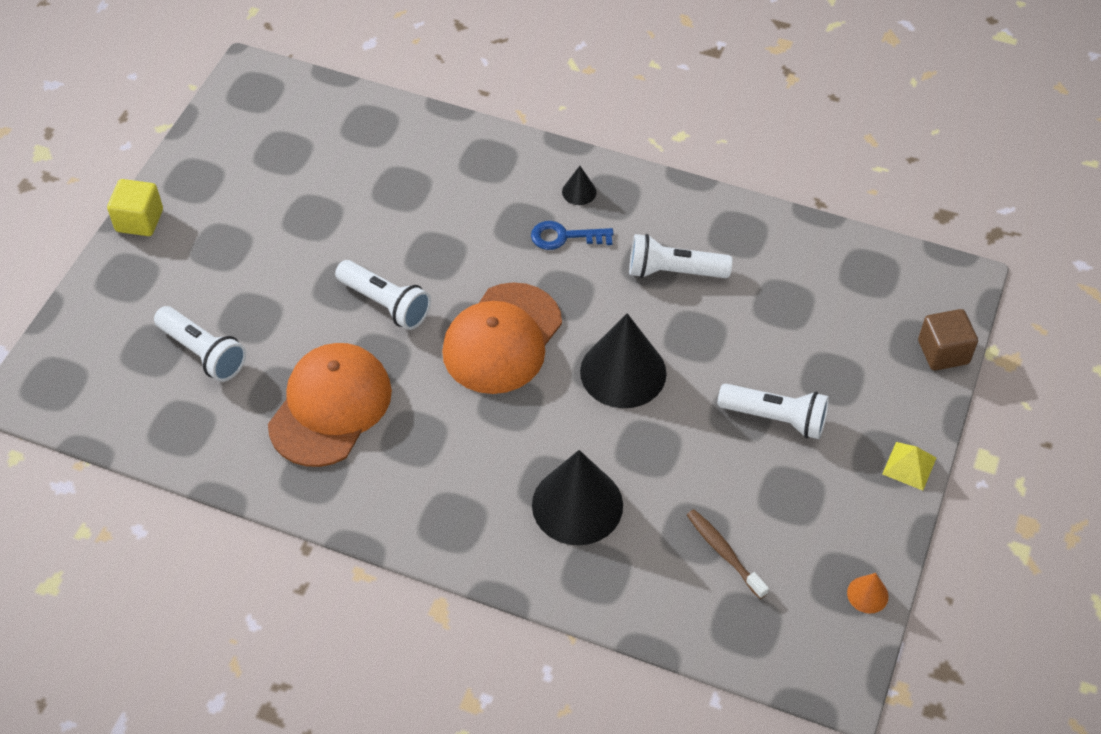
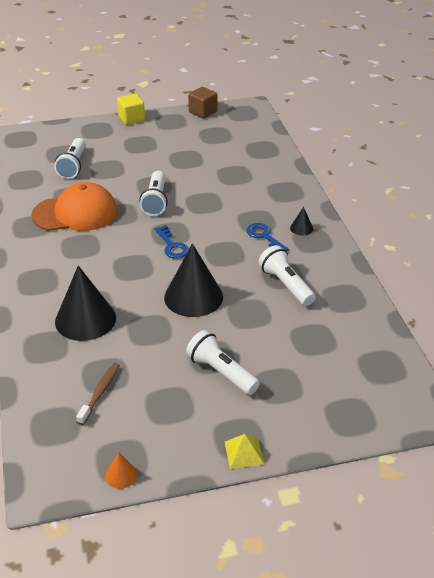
camera: 55 degrees right, 15 degrees down
(502, 339) = (172, 246): orange cap -> blue key
(775, 418) = (221, 372): white flashlight -> white flashlight turned 150 degrees clockwise
(943, 352) = (356, 430): brown cube -> brown cube (203, 112)

